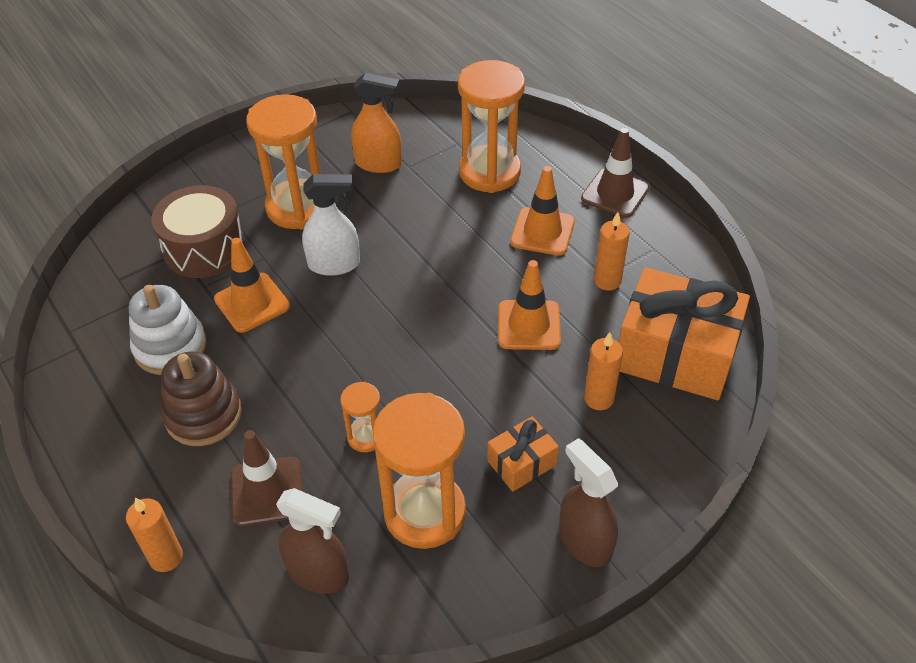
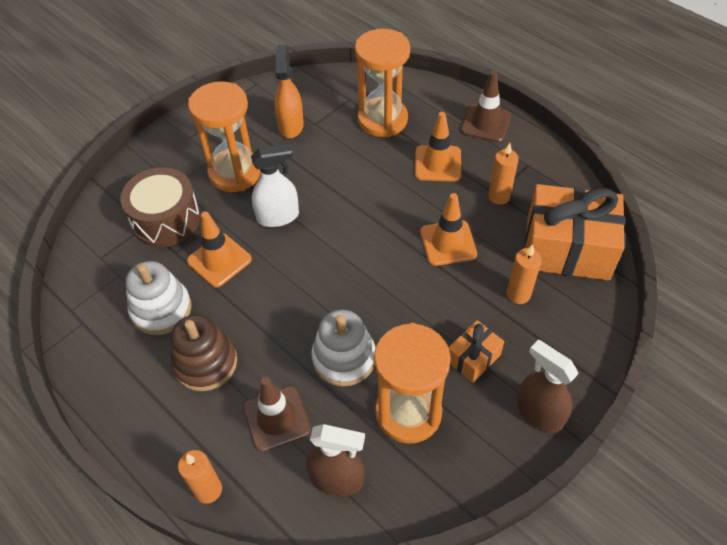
camera: 10 degrees left, 5 degrees up
(366, 437) = (344, 358): orange hourglass -> white stacking toy
(378, 164) = (291, 125): orange spray bottle -> orange spray bottle turned 90 degrees counterclockwise

